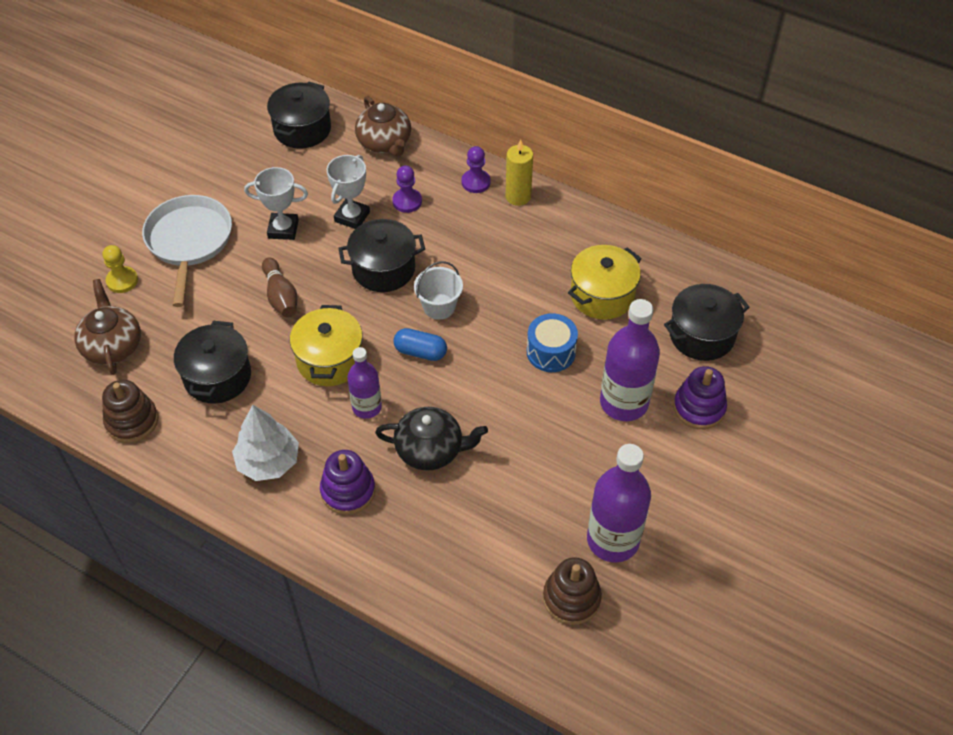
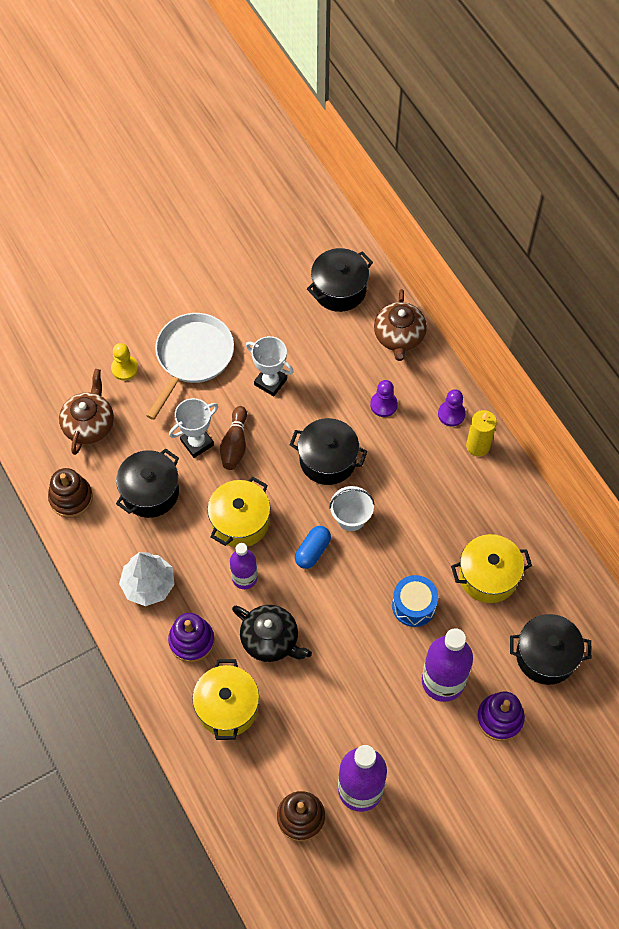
camera: 30 degrees right, 10 degrees up
(352, 217) = (331, 397): white trophy -> white trophy (197, 443)
(420, 352) = (312, 551): blue capsule -> blue capsule turned 75 degrees clockwise
(426, 534) = (227, 707): none -> yellow pot

